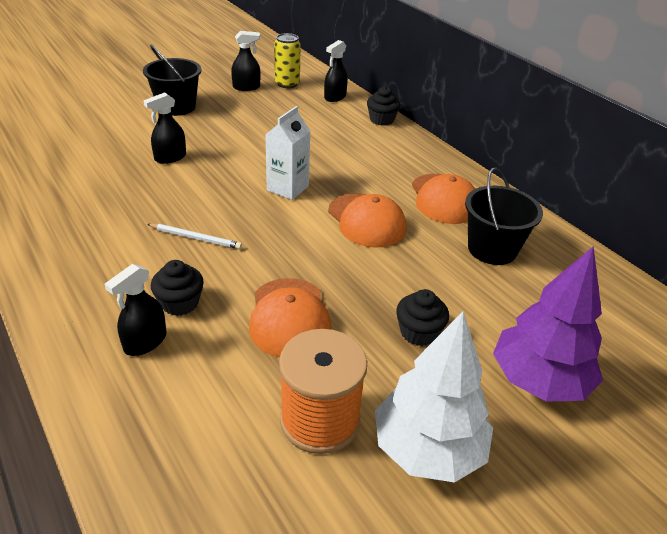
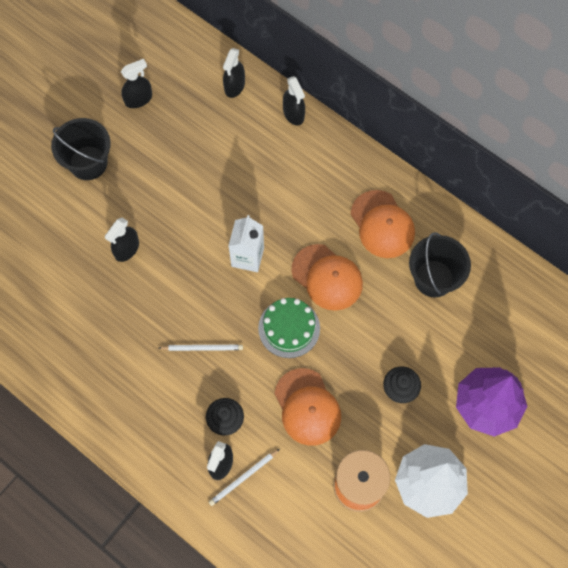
camera: 15 degrees left, 30 degrees up
(164, 364) = (243, 478): none -> white pencil
(287, 84) = (176, 76): yellow can -> none
(303, 246) = (289, 328): none -> green cake
(381, 120) = (293, 113): black cupcake -> black spray bottle

